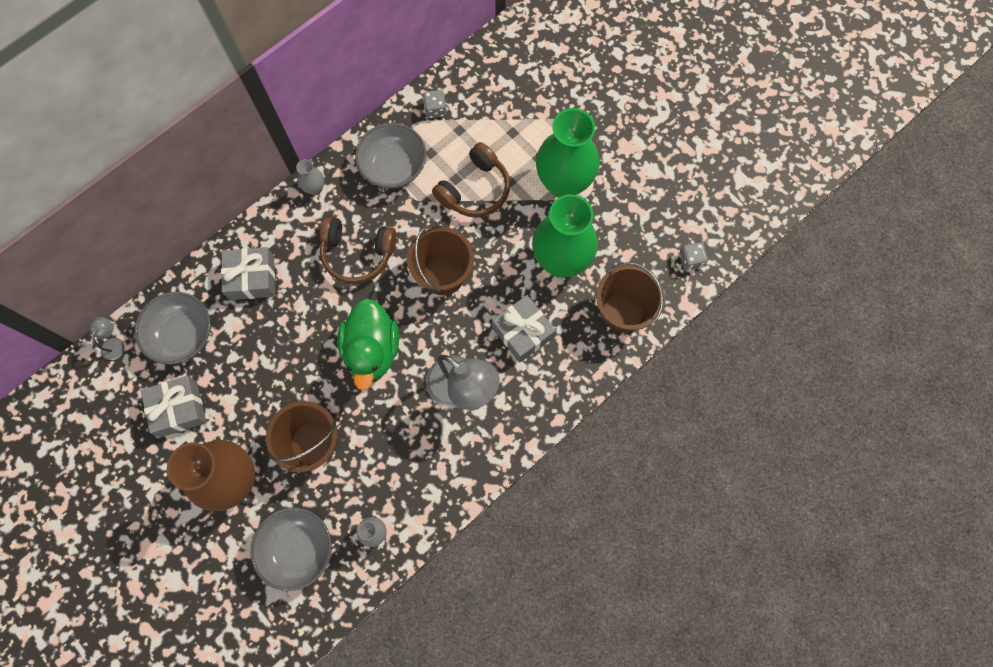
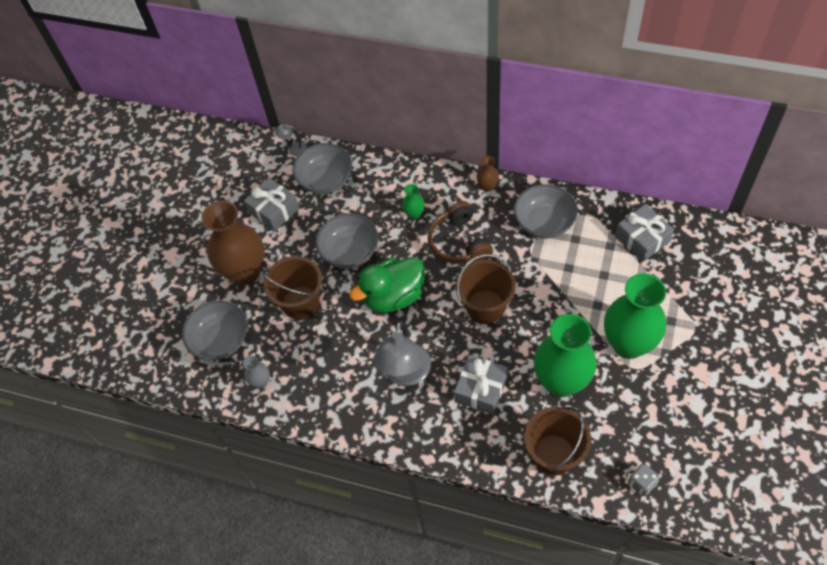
camera: 65 degrees right, 15 degrees down
(114, 343) = (294, 149): grey lamp -> grey lamp turned 150 degrees counterclockwise
(252, 278) = (393, 192): grey gift -> grey gift (642, 239)
(290, 361) = (350, 252): none -> grey bowl
(293, 274) = (414, 214): none -> green vase
(315, 188) = (487, 186): grey vase -> brown vase
(435, 110) = (612, 220): grey dice -> none
(475, 190) = (570, 286): brown headphones -> none

